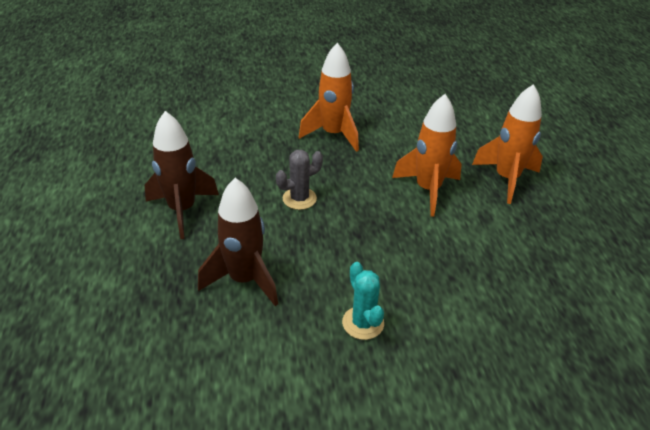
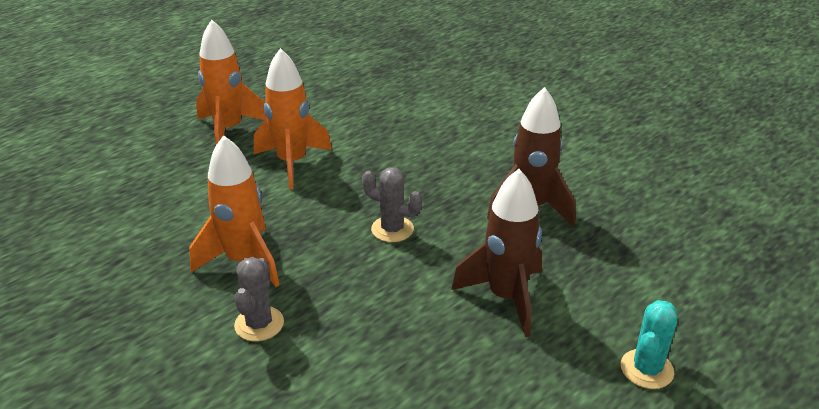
camera: 125 degrees left, 5 degrees down
(276, 123) = (259, 324): none -> grey cactus
(363, 323) = (492, 138): turquoise cactus -> turquoise cactus (646, 369)

